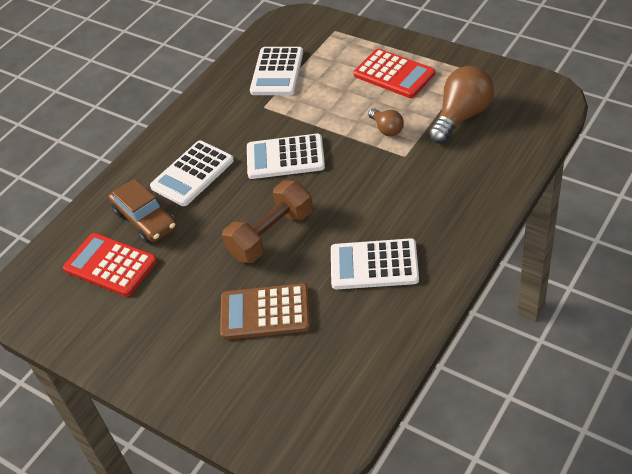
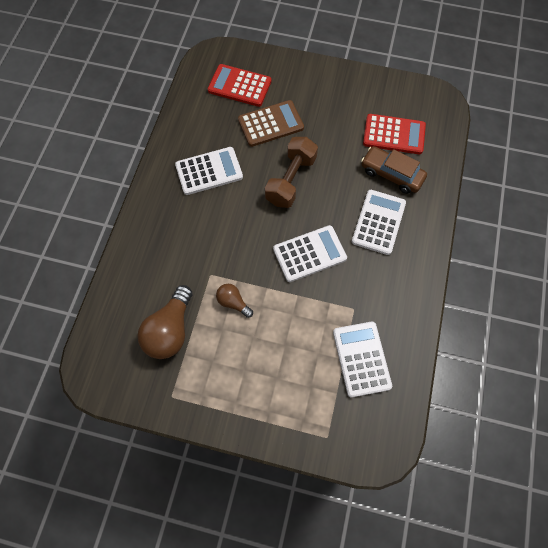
camera: 155 degrees right, 20 degrees up
(394, 74) = (245, 377): red calculator -> red calculator (239, 86)

